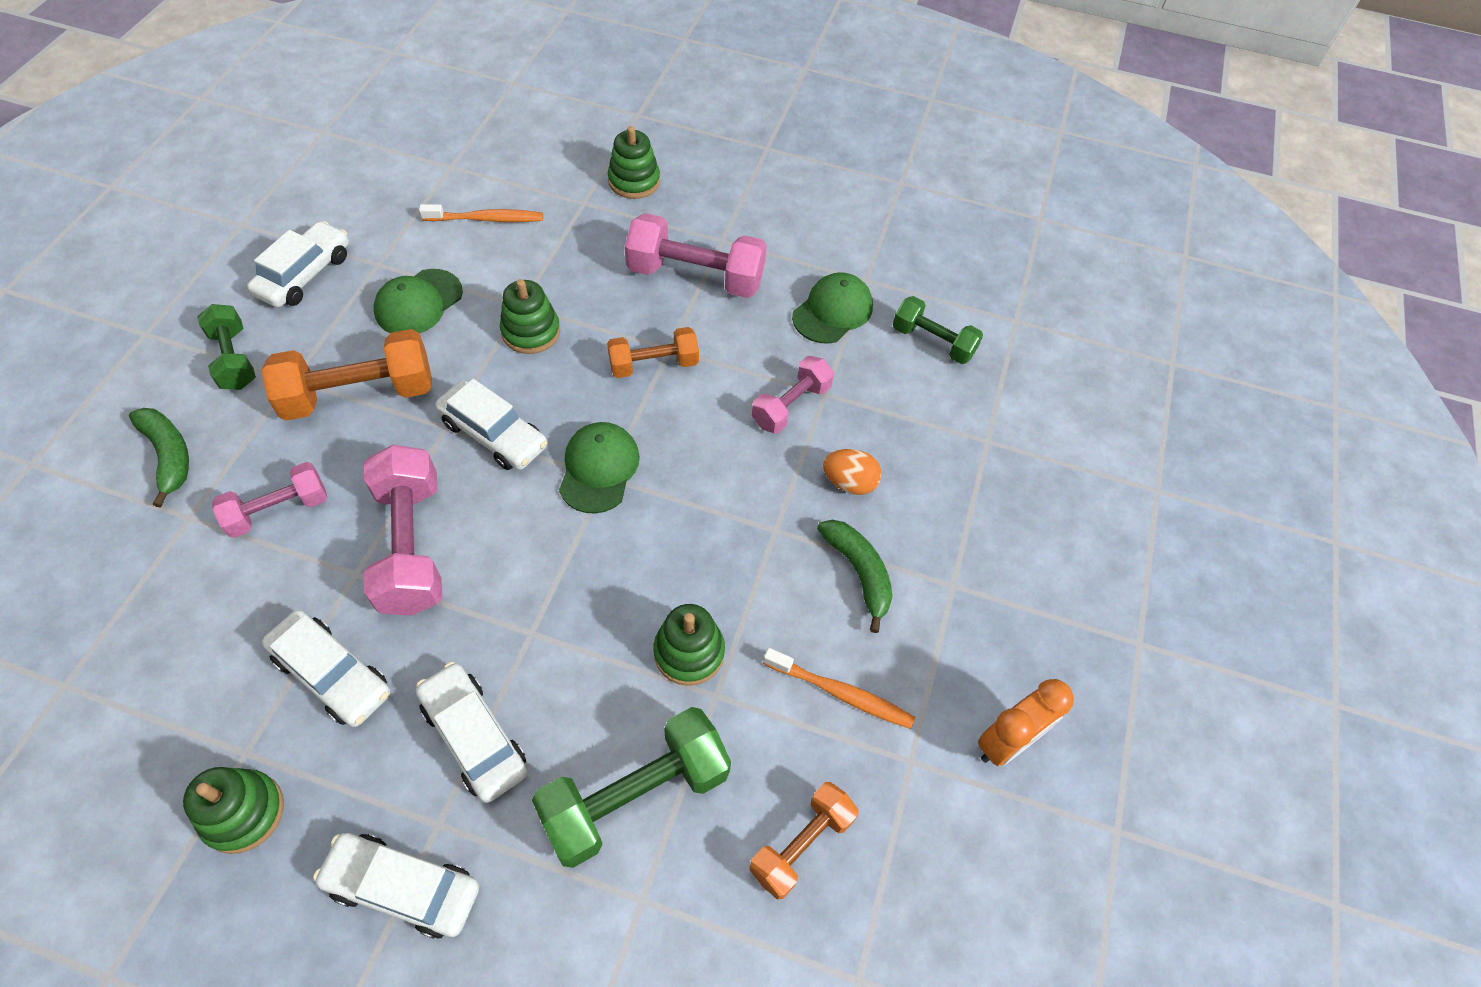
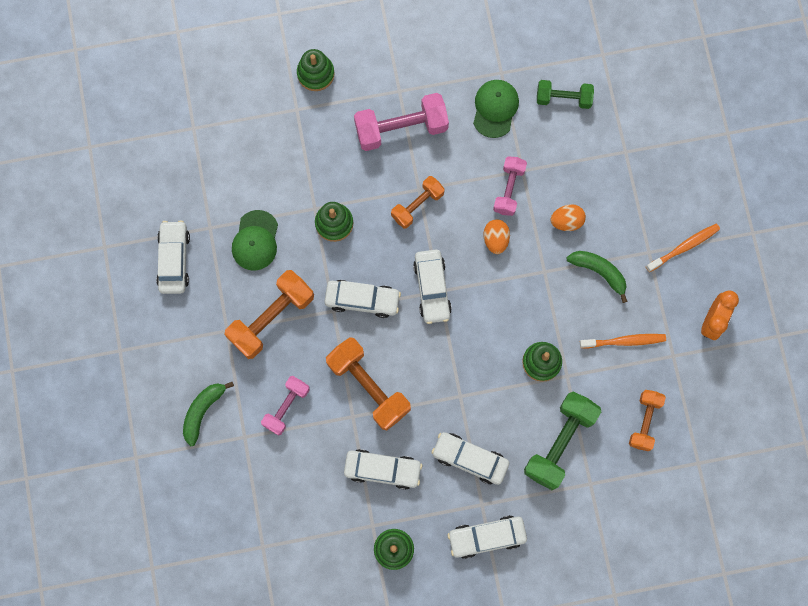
camera: 25 degrees left, 20 degrees up
(169, 455) = (203, 411): green banana -> green banana turned 90 degrees counterclockwise
(234, 359) = (184, 337): green dumbbell -> none
(411, 546) = (368, 386): pink dumbbell -> orange dumbbell
(486, 219) = (247, 157): orange toothbrush -> orange toothbrush (684, 247)
(599, 469) = (432, 288): green cap -> white car
(732, 455) = (495, 239): none -> orange egg

